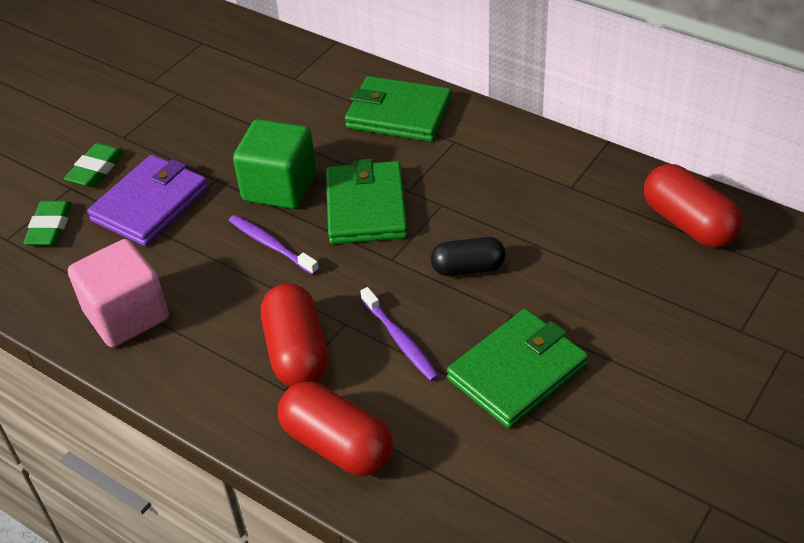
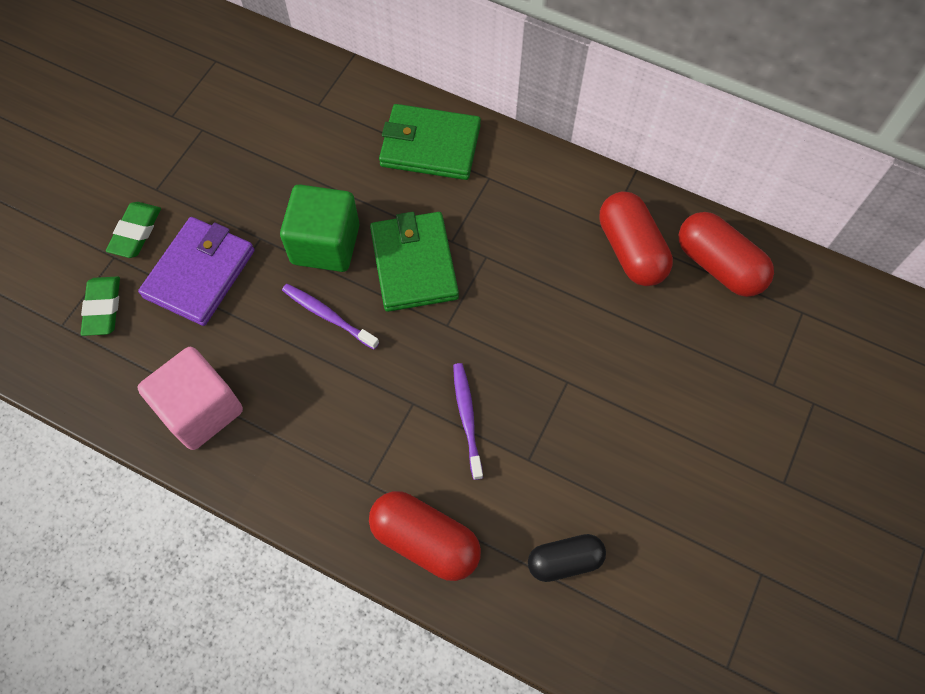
camera: 10 degrees left, 20 degrees up
(297, 352) = (372, 440): red capsule -> red capsule (631, 250)
(400, 340) = (467, 418): purple toothbrush -> purple toothbrush turned 150 degrees counterclockwise
(468, 268) = (520, 331): black capsule -> black capsule (564, 560)
(517, 372) = (579, 446): green wallet -> none

